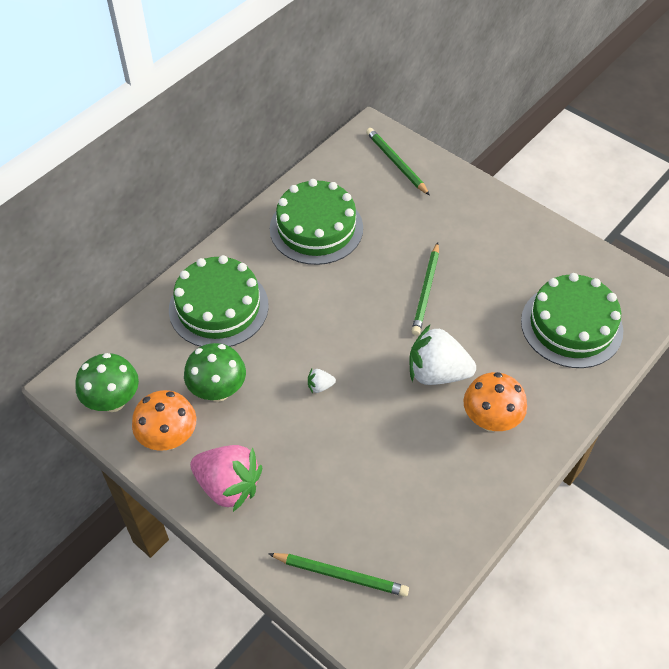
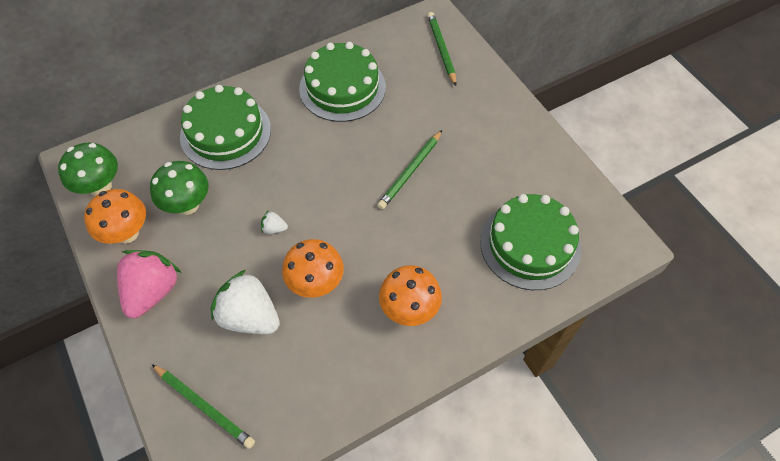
camera: 20 degrees right, 5 degrees up
(228, 486) = (152, 291): pink strawberry -> pink strawberry turned 120 degrees counterclockwise
(389, 425) = (316, 283): none -> orange mushroom
(437, 373) = (382, 249): white strawberry -> white strawberry (249, 317)

